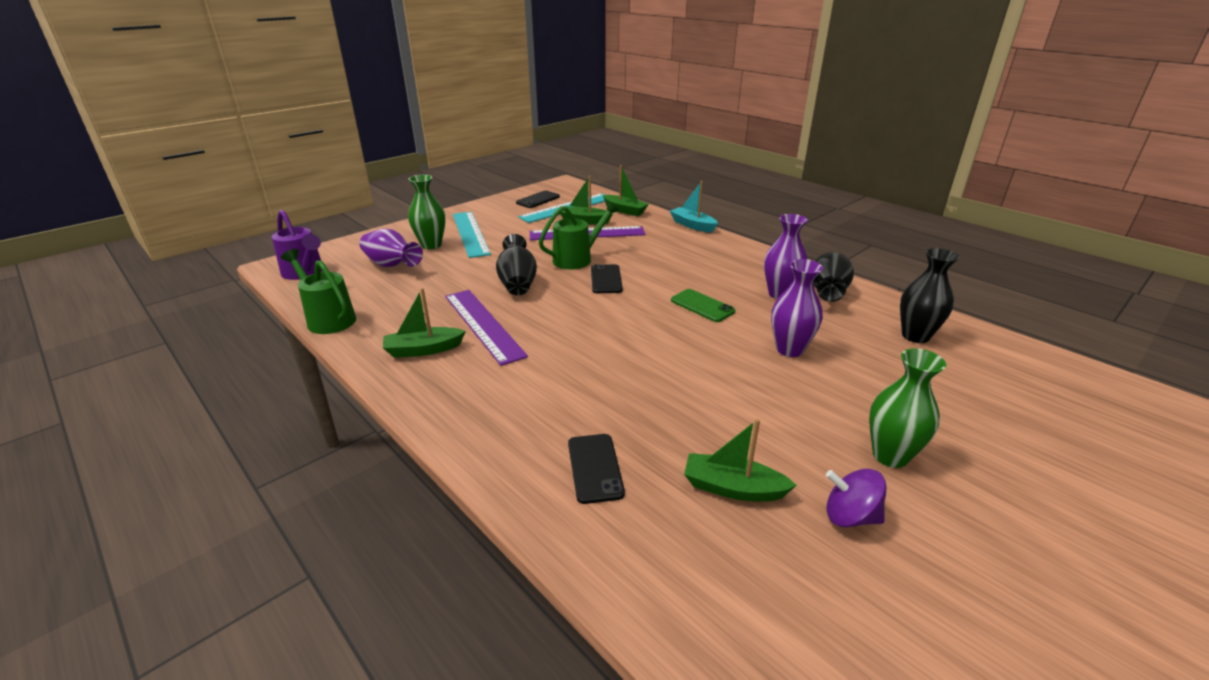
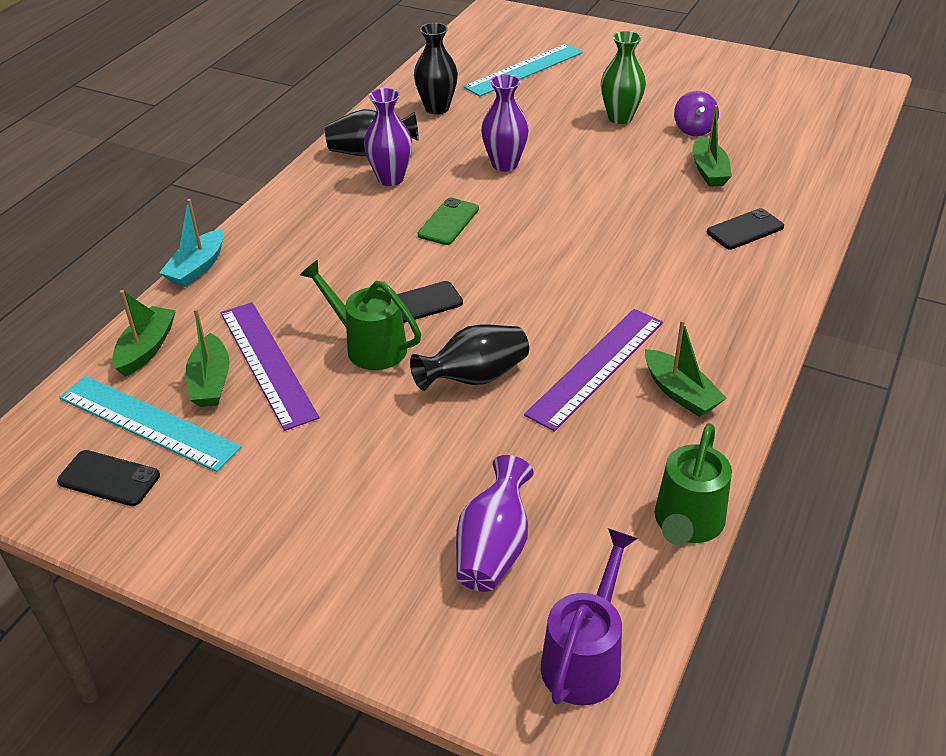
camera: 110 degrees left, 10 degrees up
(431, 245) = (391, 537): green vase -> none
(470, 233) = (318, 506): turquoise ruler -> turquoise ruler (524, 70)

